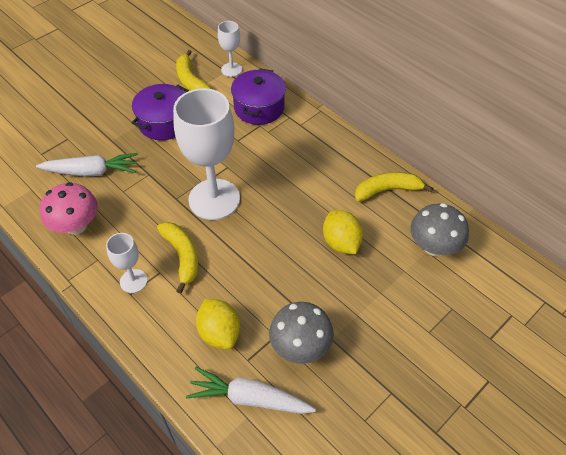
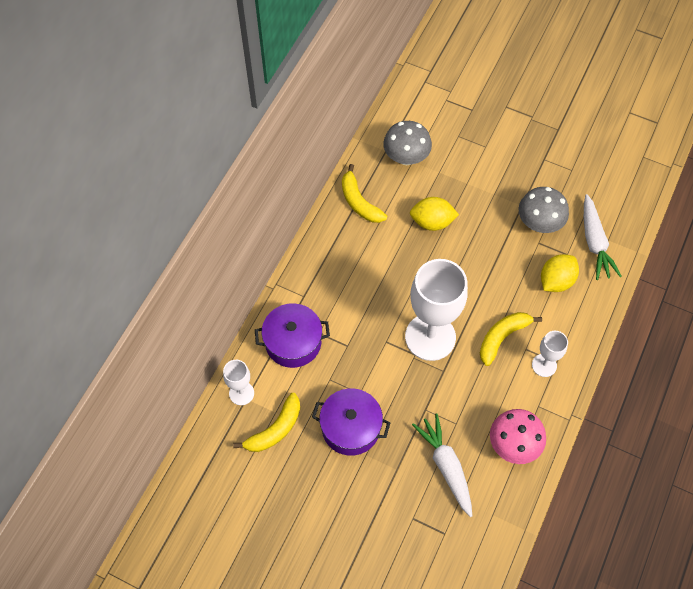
camera: 110 degrees left, 10 degrees up
(341, 243) = (432, 222): yellow lemon -> yellow lemon turned 45 degrees clockwise

